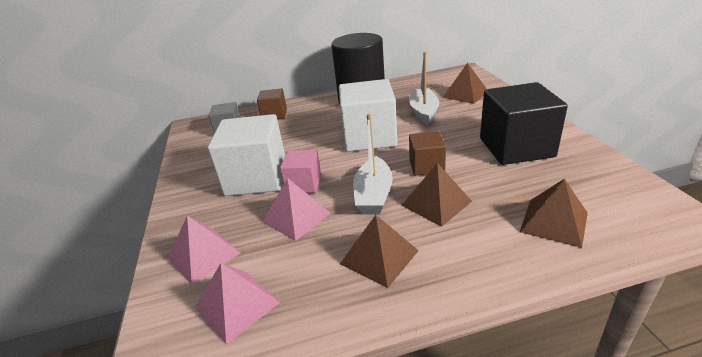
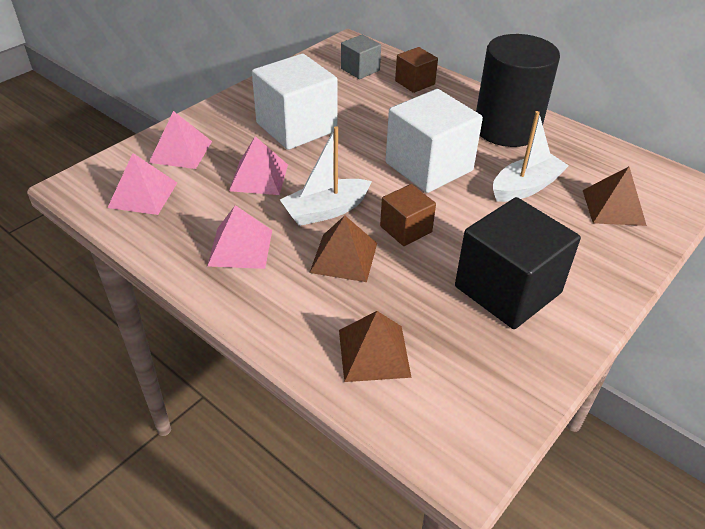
camera: 50 degrees right, 10 degrees up
(304, 184) = (309, 159): pink cube -> none
(379, 257) = (240, 247): brown pyramid -> pink pyramid

